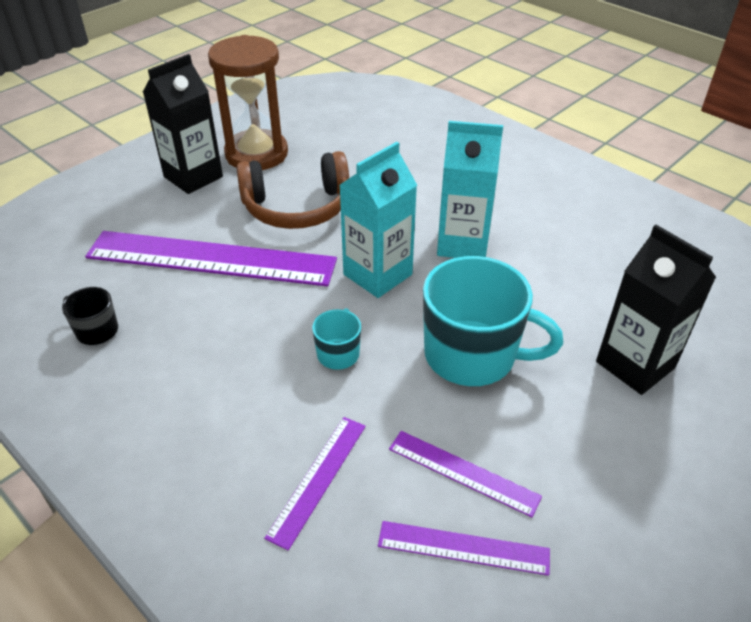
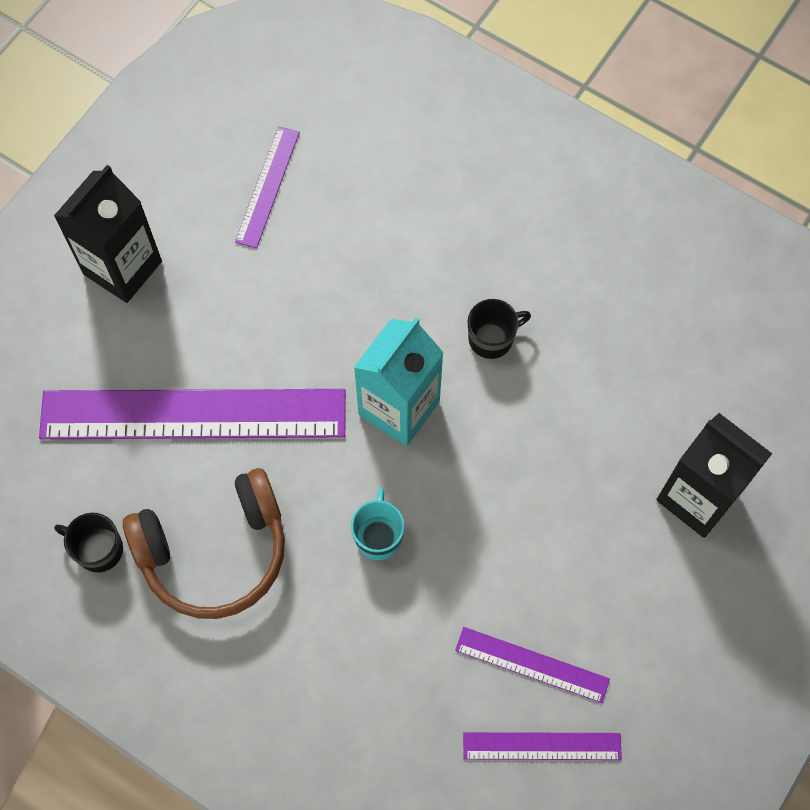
camera: 10 degrees left, 25 degrees up
(256, 154) = (193, 206): brown hourglass -> none
(297, 207) = (275, 305): brown headphones -> brown headphones (215, 552)
(318, 479) = (392, 697): purple ruler -> purple ruler (267, 186)
(462, 243) = (492, 338): turquoise carton -> black mug
(472, 355) = (523, 514): turquoise mug -> none

